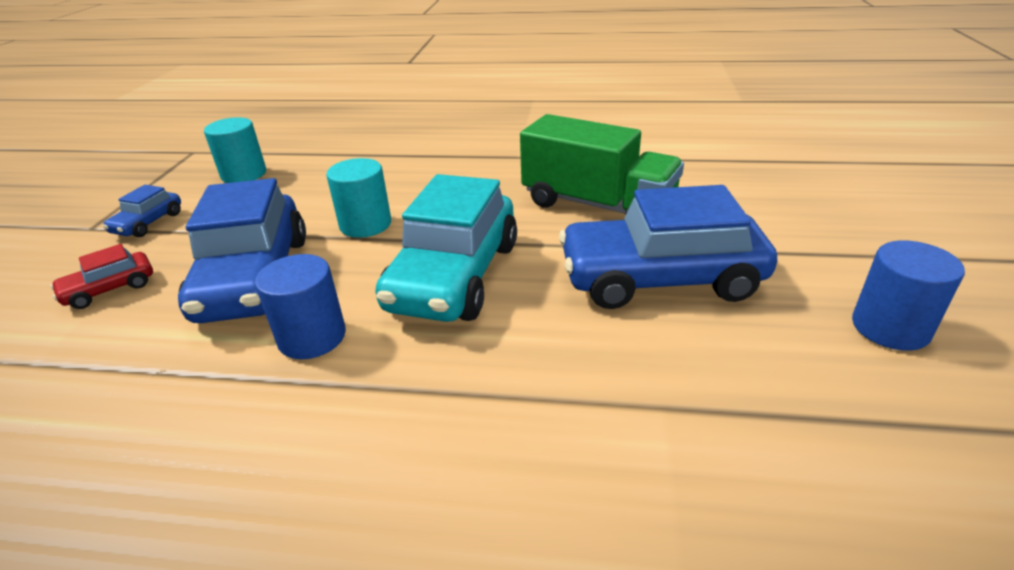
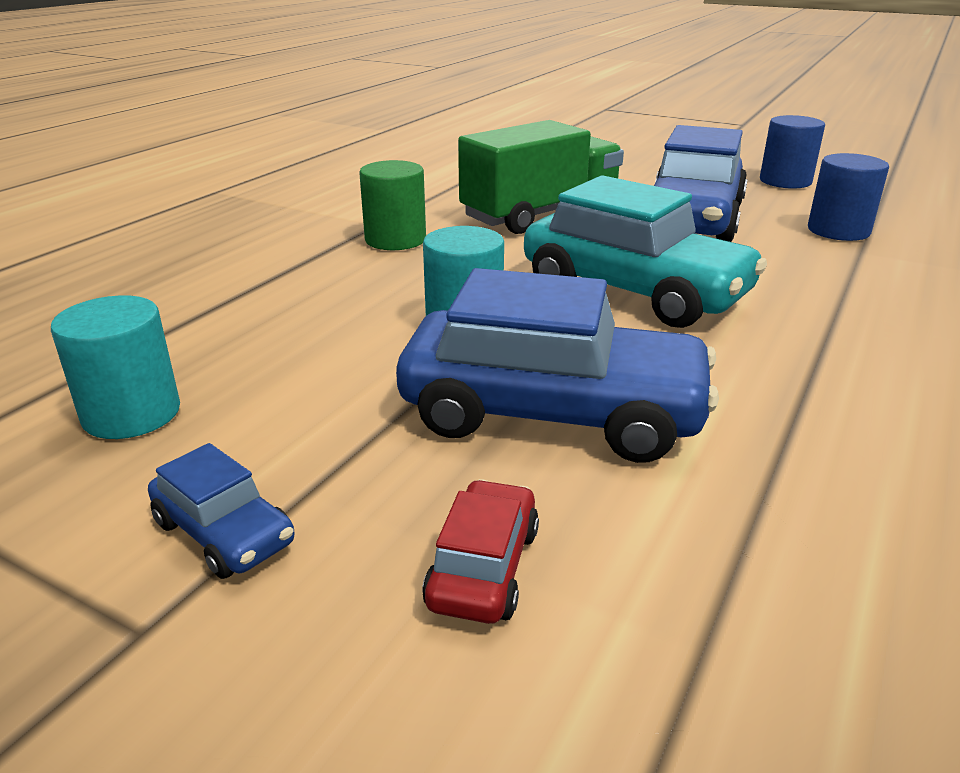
camera: 70 degrees left, 5 degrees down
(110, 289) = (483, 567): red car -> red car turned 150 degrees counterclockwise
(312, 337) = (720, 378): blue cylinder -> blue cylinder (838, 231)
(492, 169) = (395, 240): none -> green cylinder

